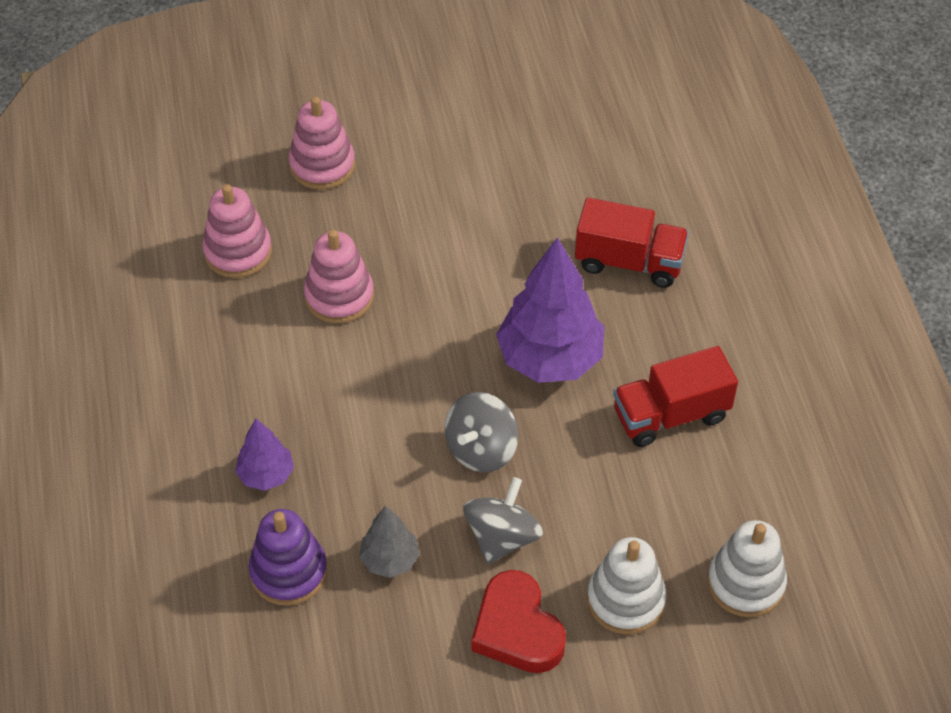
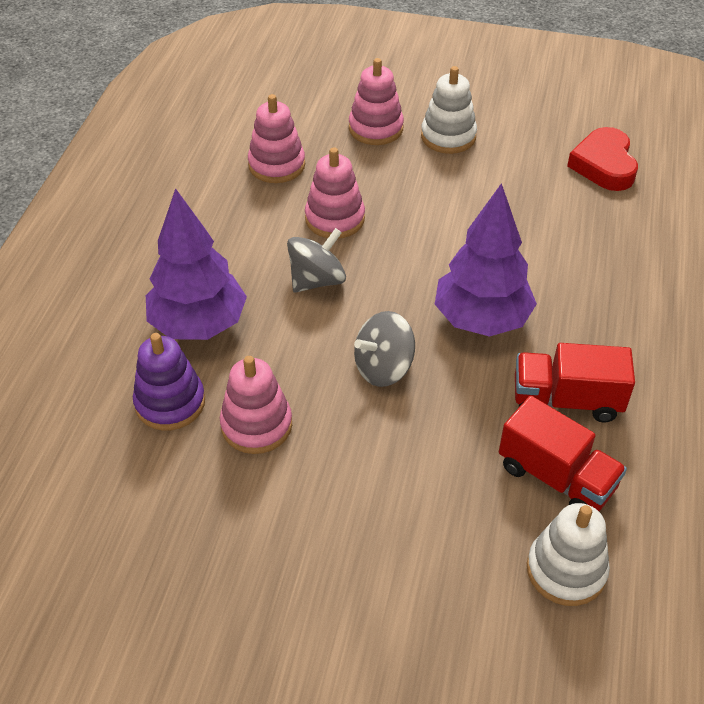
camera: 25 degrees right, 5 degrees down
(266, 475) = (199, 324): purple tree -> purple tree, size x1.94
(390, 560) = (256, 425): grey tree -> pink stacking toy
(502, 537) = (361, 443): grey spinning top -> grey spinning top (317, 280)
(517, 629) = (331, 525): red heart -> red heart (604, 165)
(625, 600) = (443, 539): white stacking toy -> white stacking toy (448, 136)
(629, 261) = (590, 270): red truck -> red truck (556, 477)

